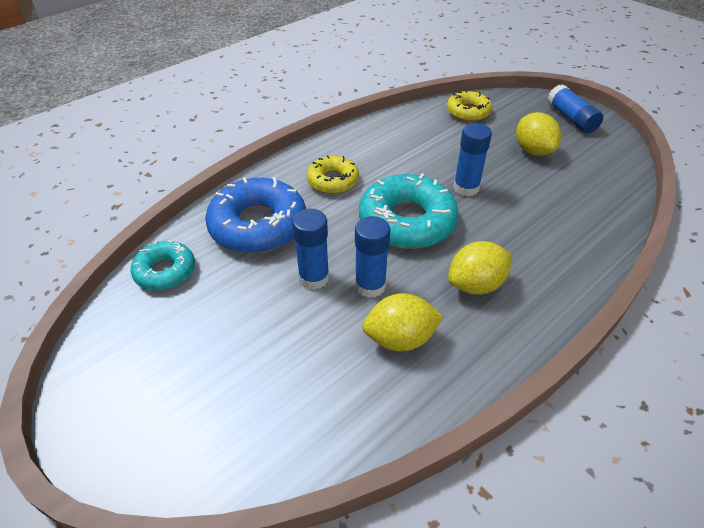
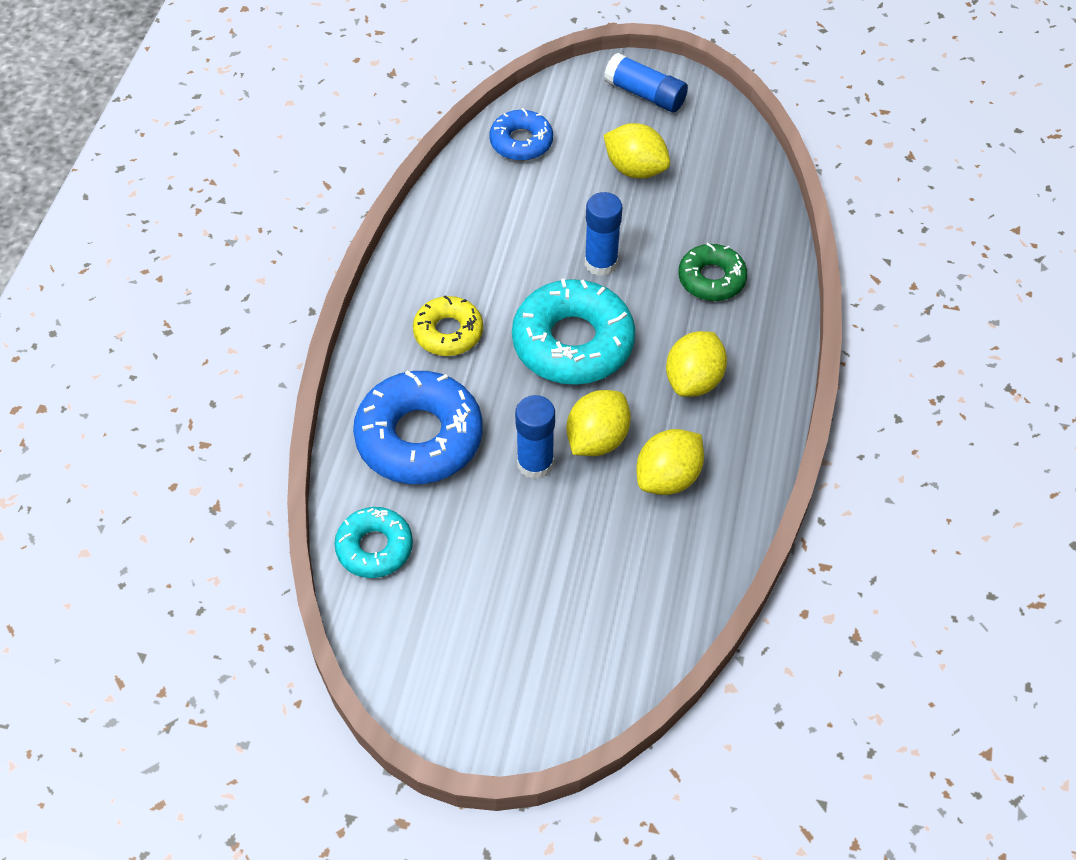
camera: 35 degrees left, 10 degrees up
(370, 285) = (597, 439): blue glue stick -> yellow lemon
(468, 112) = (521, 142): yellow donut -> blue donut
(541, 230) = (711, 279): none -> green donut

